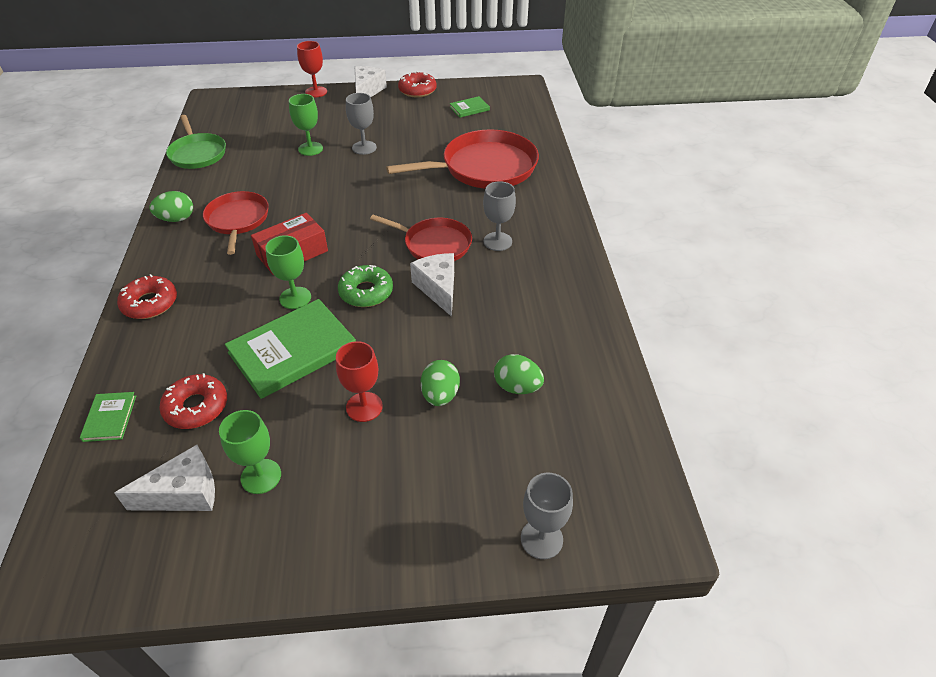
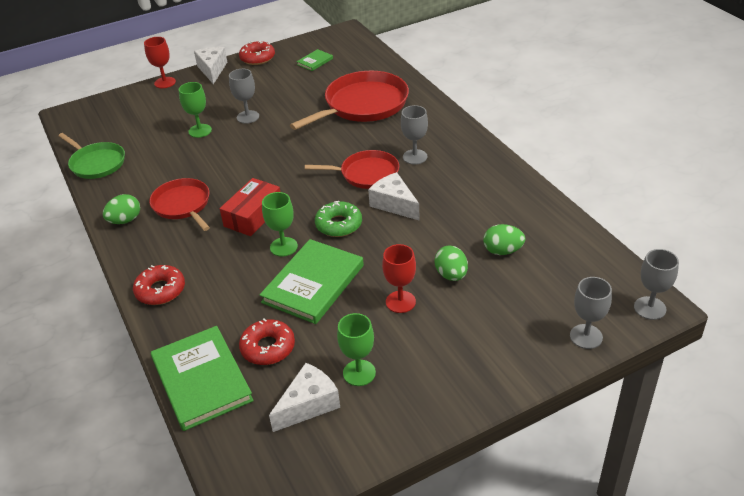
camera: 20 degrees left, 5 degrees down
(110, 418) = (202, 380): green book -> green book, size x2.12
(646, 533) = (650, 308): none -> grey goblet

